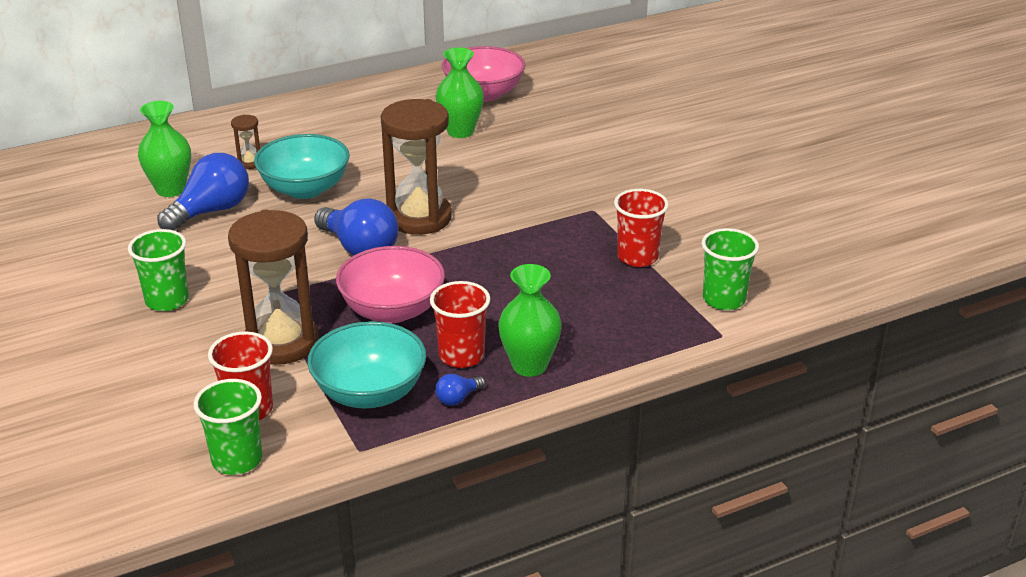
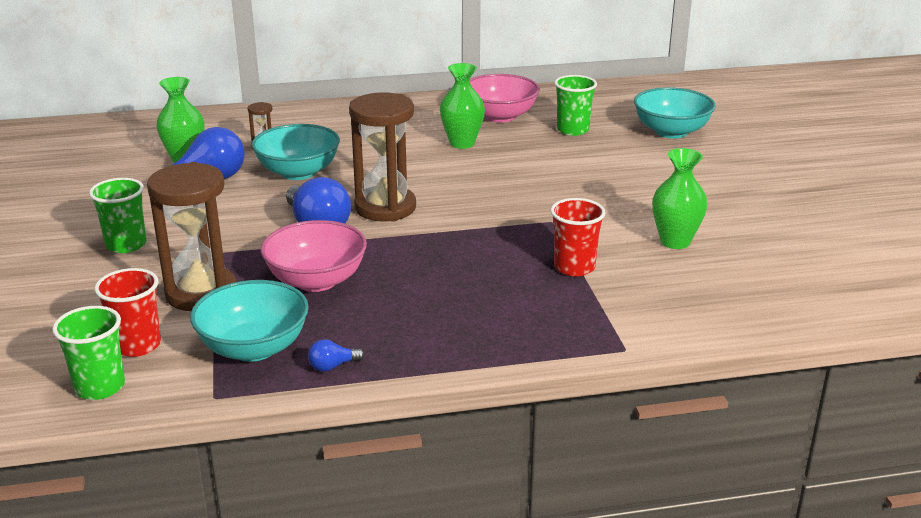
camera: 15 degrees right, 5 degrees down
(461, 356) = (357, 329): red cup -> none
(529, 365) = (417, 348): green vase -> green vase (675, 241)
(664, 91) = (671, 132): none -> turquoise bowl
(724, 299) = (643, 317): green cup -> green cup (573, 130)

